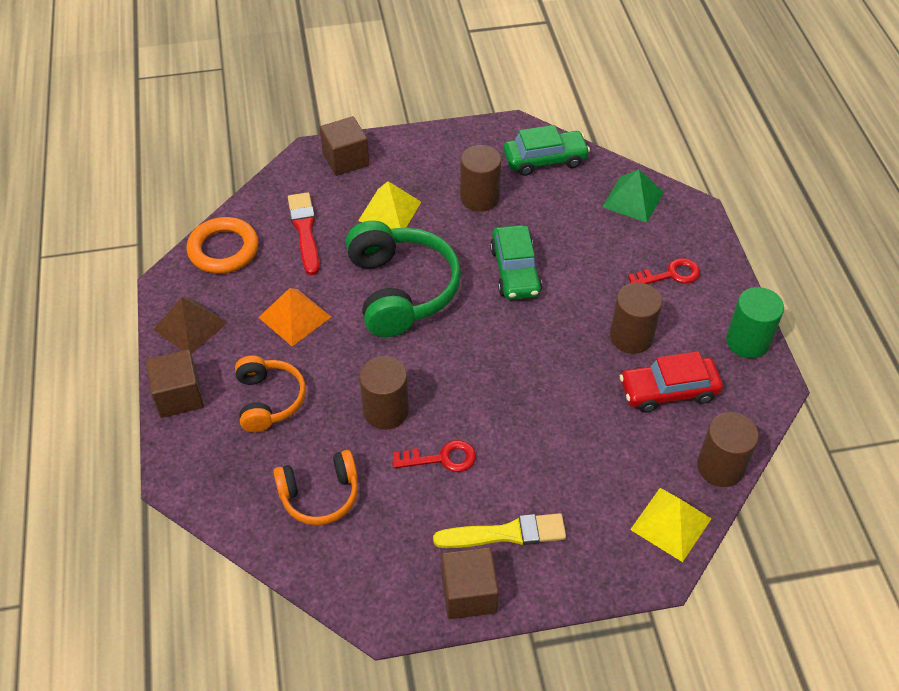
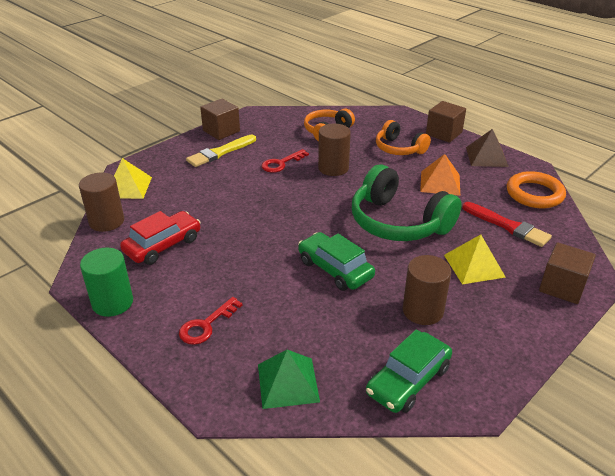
camera: 145 degrees right, 15 degrees down
(631, 337) = (211, 265): brown cylinder -> none

